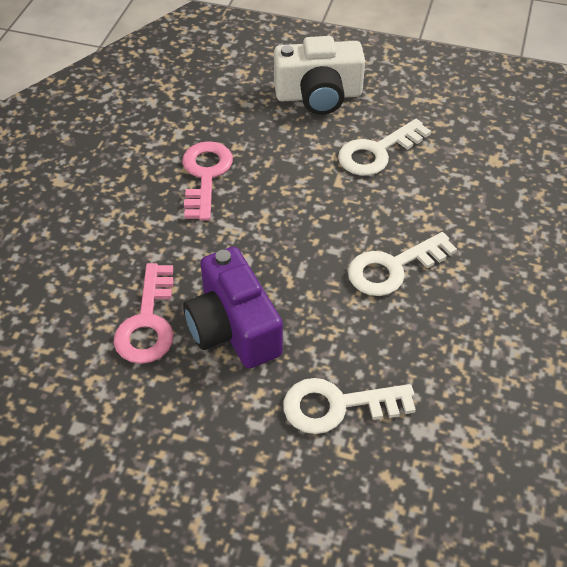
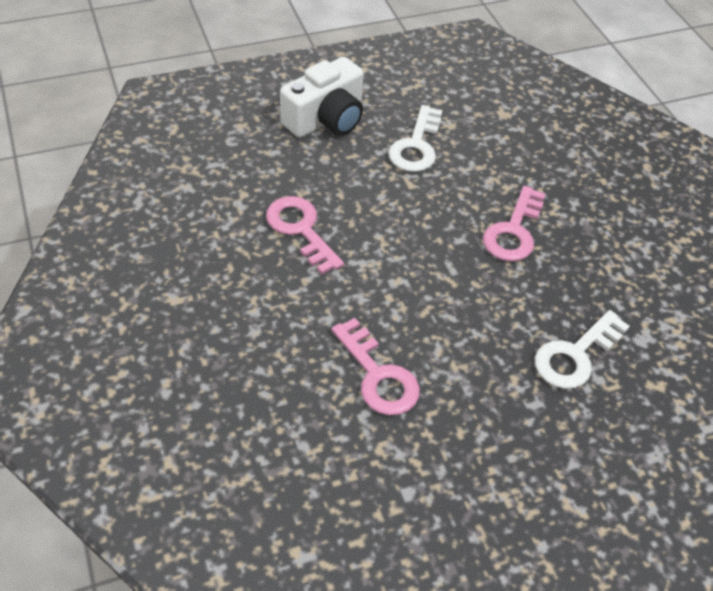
camera: 40 degrees left, 0 degrees up
(233, 328) = (447, 341): purple camera -> none
(393, 268) = (513, 231): white key -> pink key

